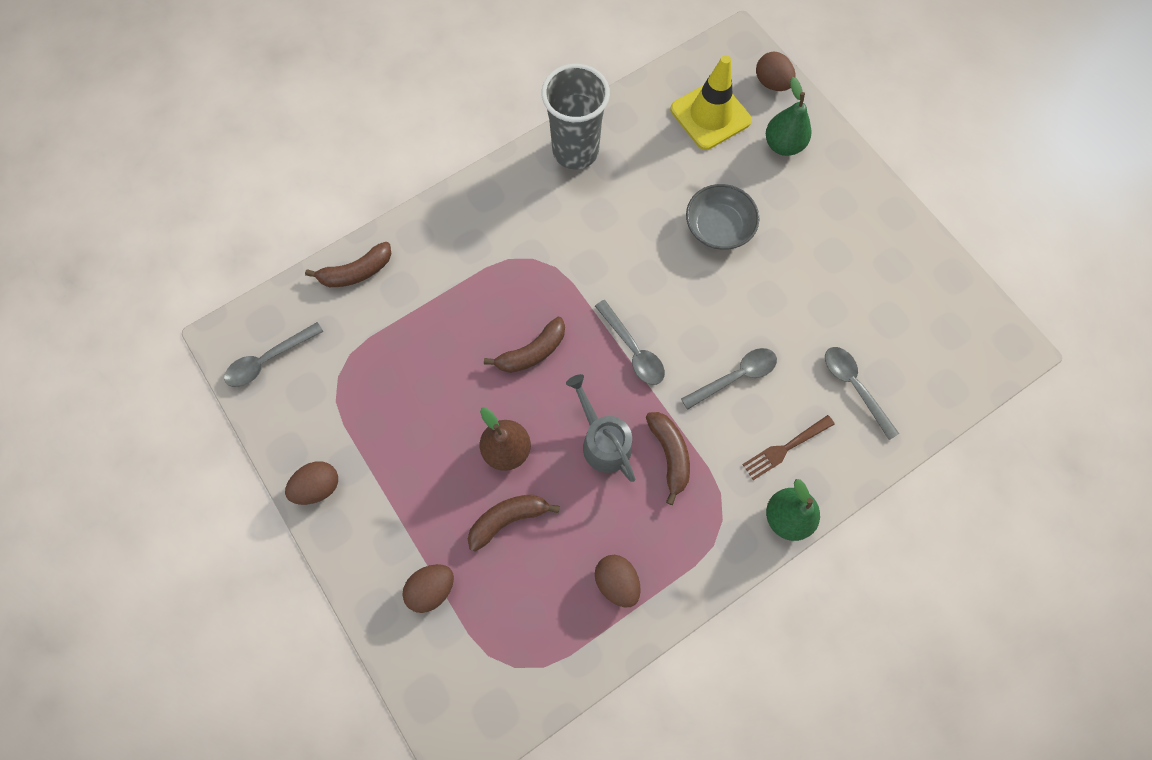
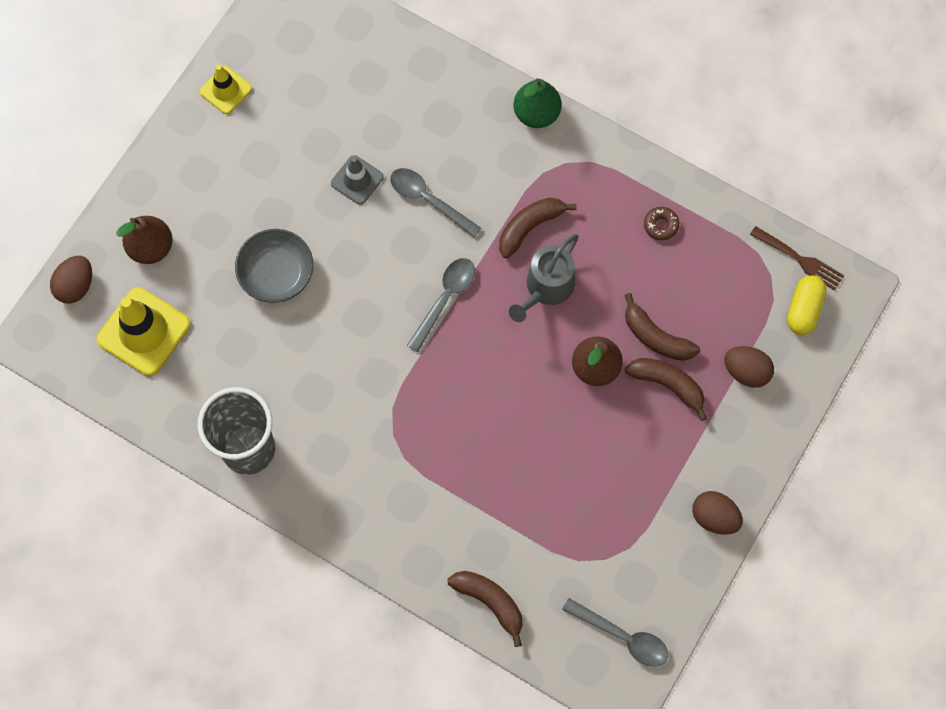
camera: 115 degrees left, 0 degrees up
(463, 682) = (803, 309): none -> yellow capsule
(532, 352) = (492, 389): brown banana -> brown banana (668, 385)
(616, 581) = (661, 225): brown egg -> brown donut
(780, 325) = (357, 180): none -> grey traffic cone
(783, 145) = (151, 247): green pear -> brown pear
(785, 448) = (476, 135): brown fork -> brown fork (799, 259)
(854, 387) = (390, 98): grey spoon -> none
(913, 253) = (226, 90): none -> yellow traffic cone

